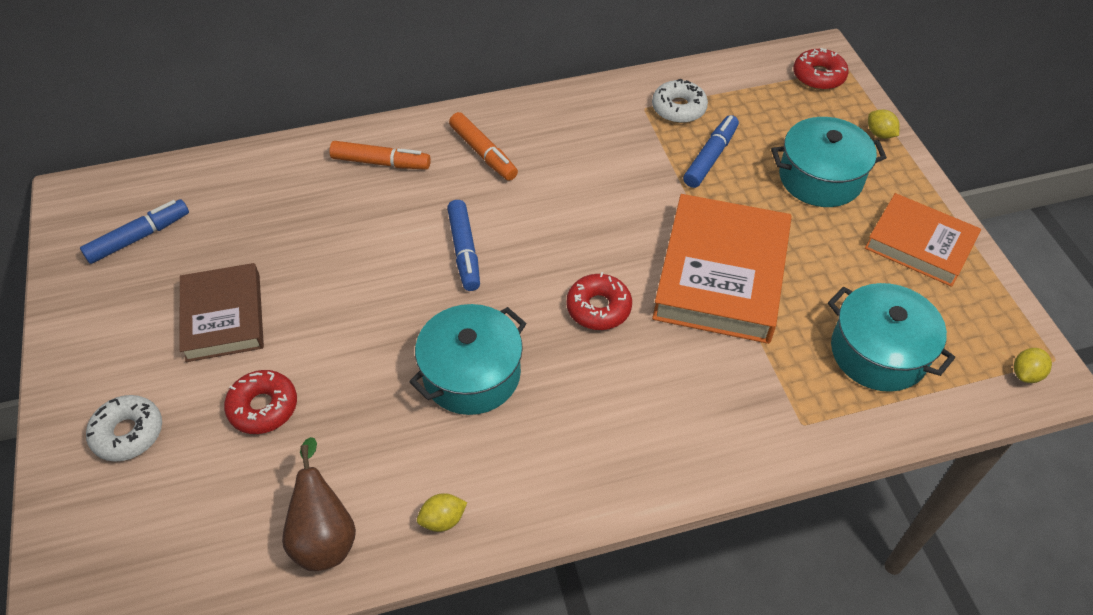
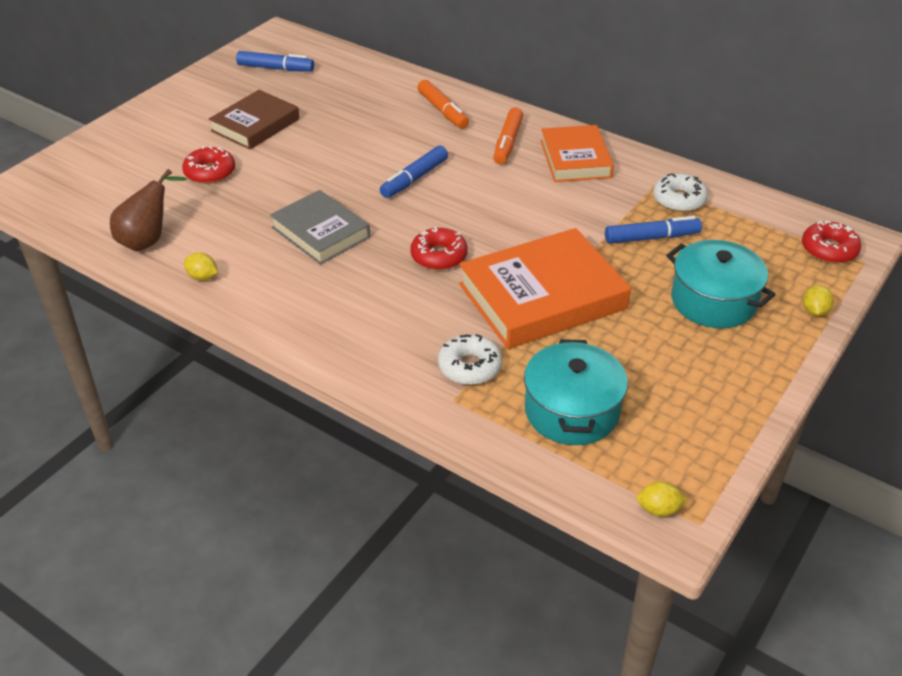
camera: 50 degrees right, 10 degrees down
(128, 433) = (145, 140): white donut -> white donut (469, 367)
(471, 374) = (321, 232): turquoise pot -> grey book
(919, 244) = (720, 387): orange book -> orange book (575, 159)

